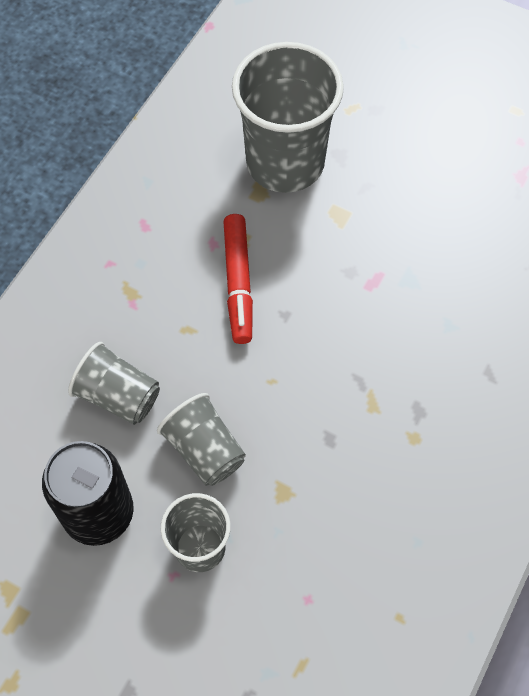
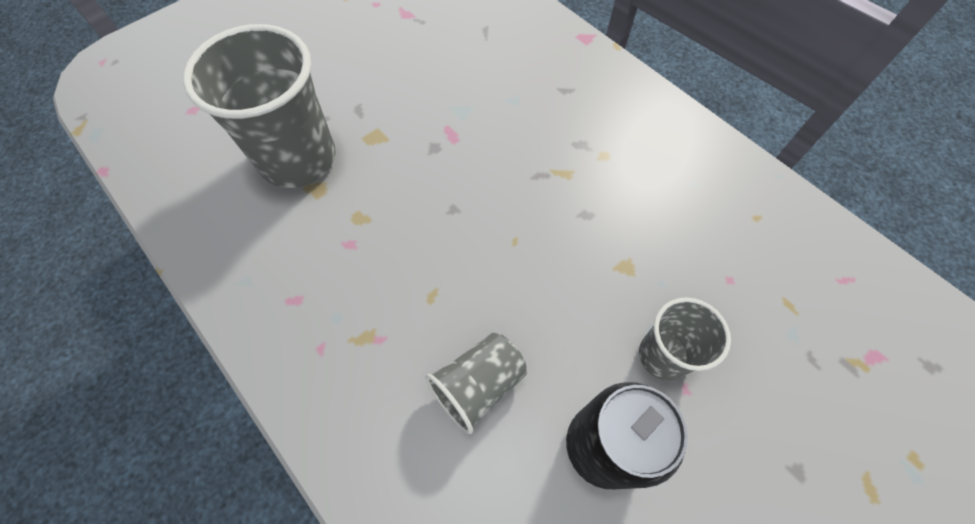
camera: 70 degrees left, 0 degrees up
(205, 450) = (565, 320): grey cup -> none
(238, 283) = (403, 236): red marker -> none

